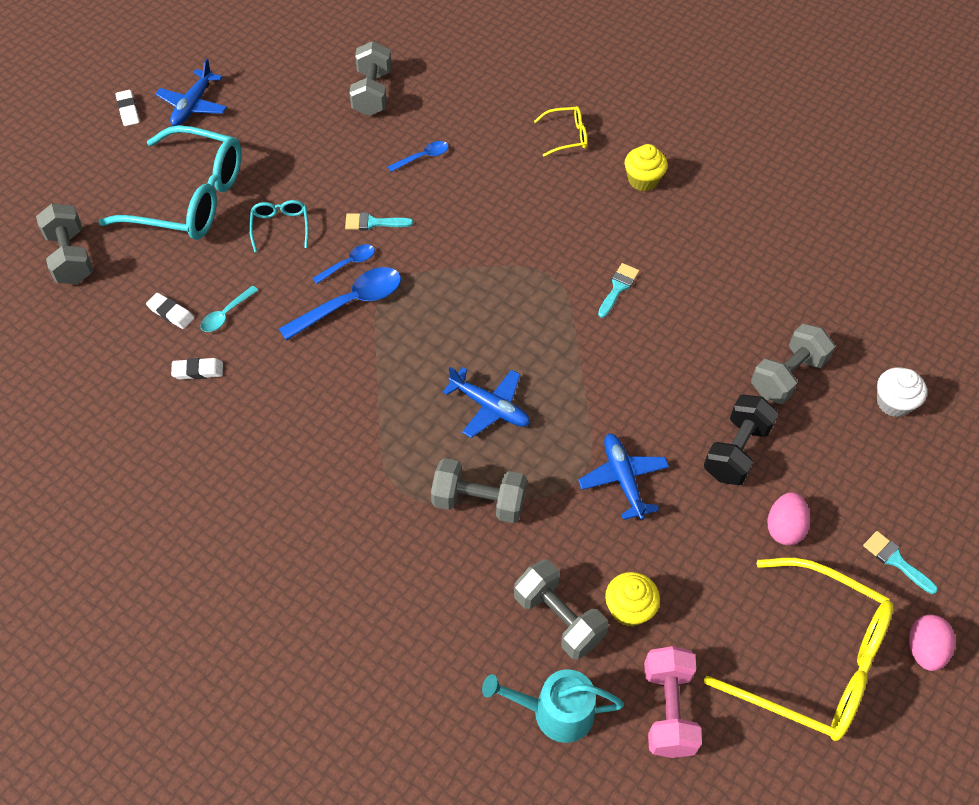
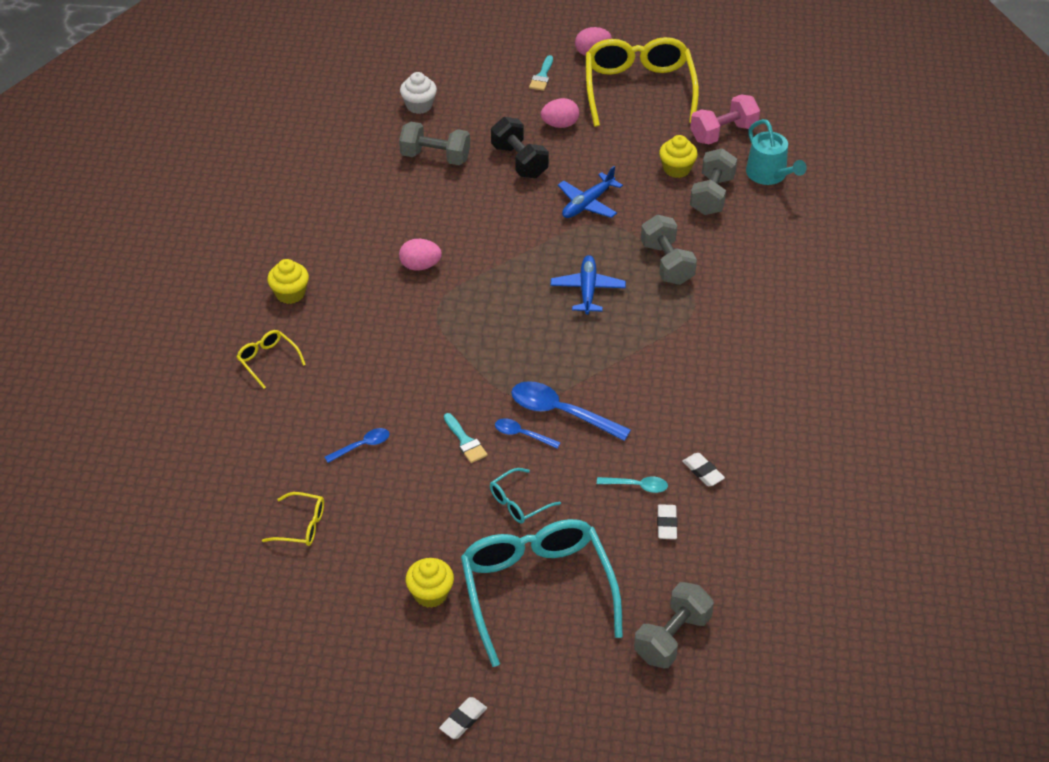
camera: 120 degrees left, 10 degrees down
(193, 105) = (417, 665): blue plane -> none
(245, 137) = (430, 594): none -> yellow cupcake
(372, 93) = (301, 526): grey dumbbell -> yellow glasses
(423, 157) = (362, 446): blue spoon -> blue spoon turned 120 degrees clockwise
(618, 288) = (420, 266): turquoise brush -> pink egg
(736, 451) = (519, 161): black dumbbell -> black dumbbell turned 60 degrees clockwise

